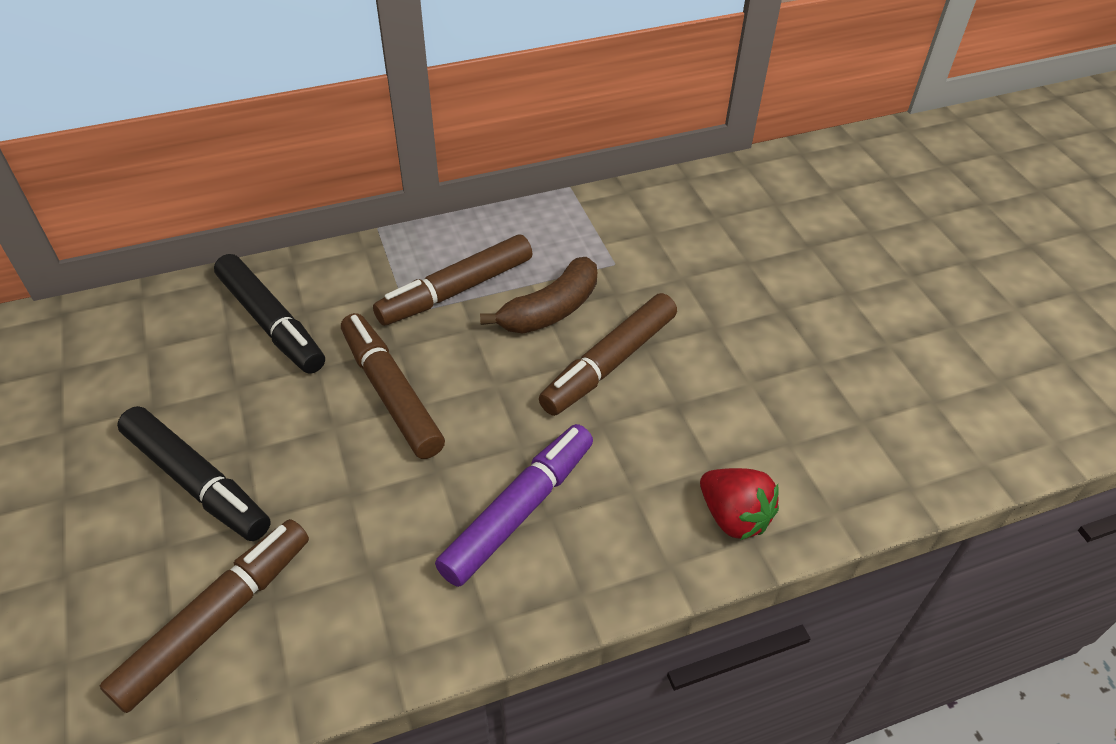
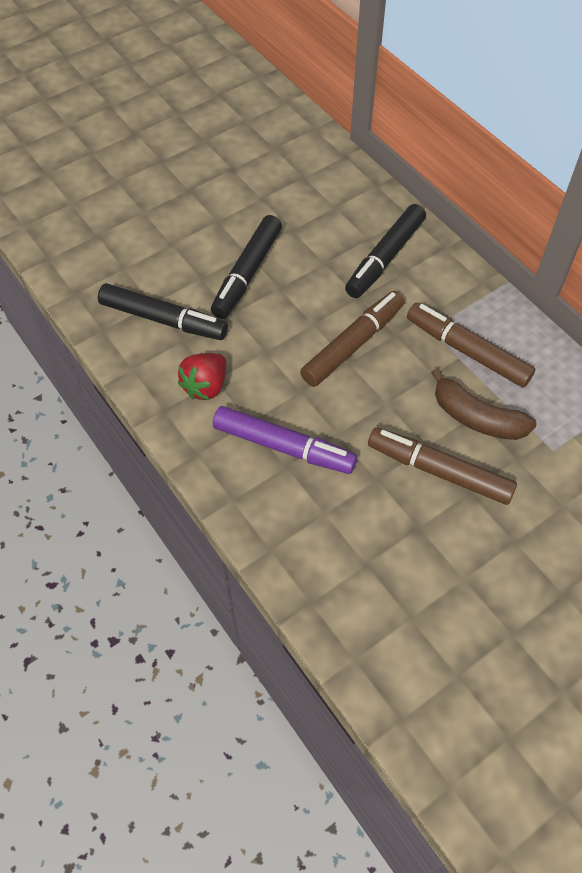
camera: 75 degrees right, 10 degrees up
(216, 619) = (163, 319): brown marker -> black marker
(733, 517) = (325, 585): red strawberry -> red strawberry (205, 386)

